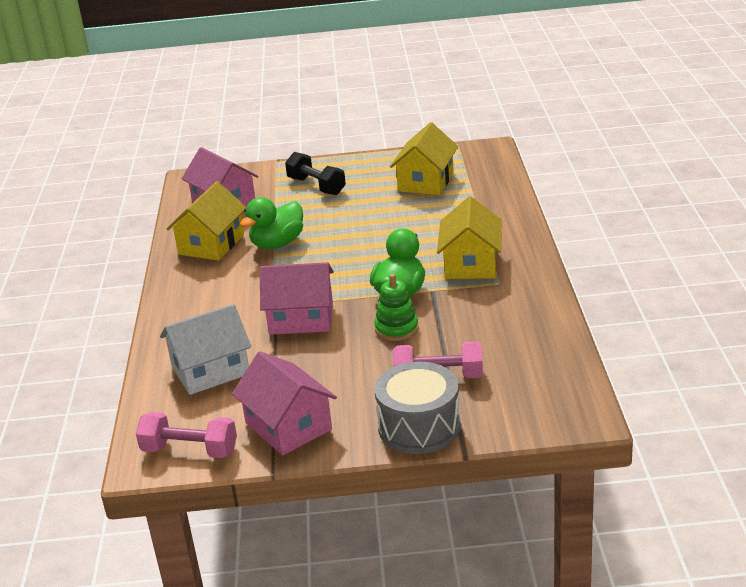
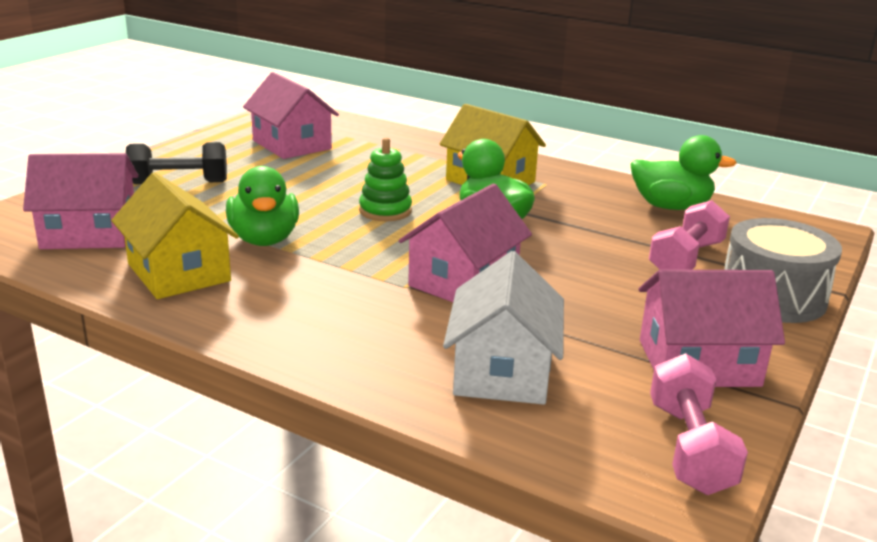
camera: 60 degrees left, 5 degrees down
(190, 450) = (689, 448): pink dumbbell -> pink dumbbell turned 45 degrees counterclockwise
(396, 329) = (564, 246): green stacking toy -> green stacking toy (385, 211)
(426, 182) = (291, 145): yellow house -> pink house
(530, 342) = (671, 207): none -> green duck

